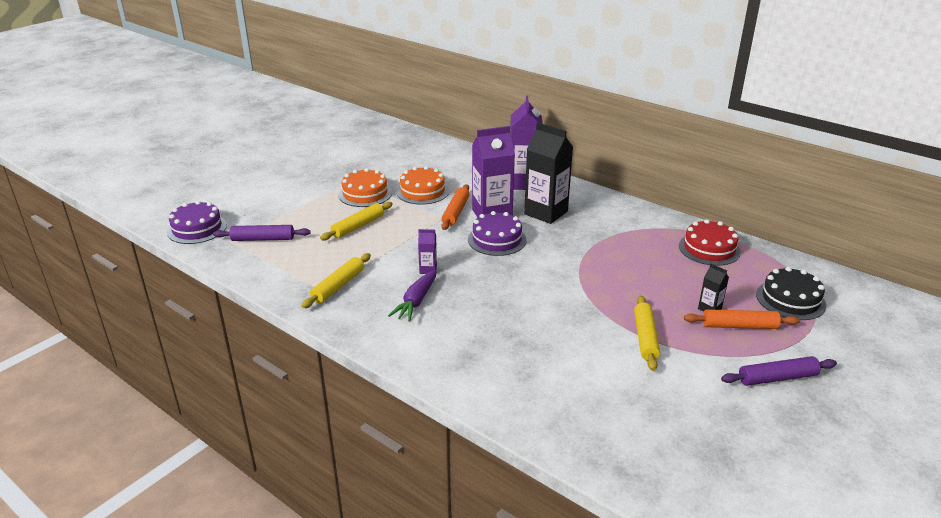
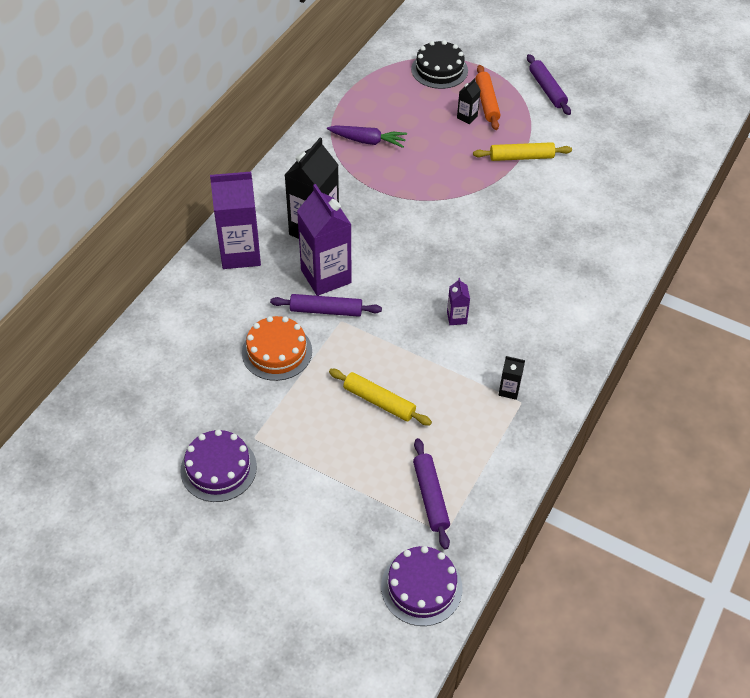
camera: 100 degrees left, 20 degrees up
(338, 286) = (509, 390): yellow rolling pin -> black carton
(365, 194) = (292, 413): orange cake -> none
(416, 301) = (517, 318): purple carrot -> purple carrot (368, 141)
(456, 212) = (326, 310): orange rolling pin -> purple rolling pin
(497, 240) = (382, 267): purple cake -> purple cake (218, 468)
(709, 249) = (366, 110): red cake -> none

